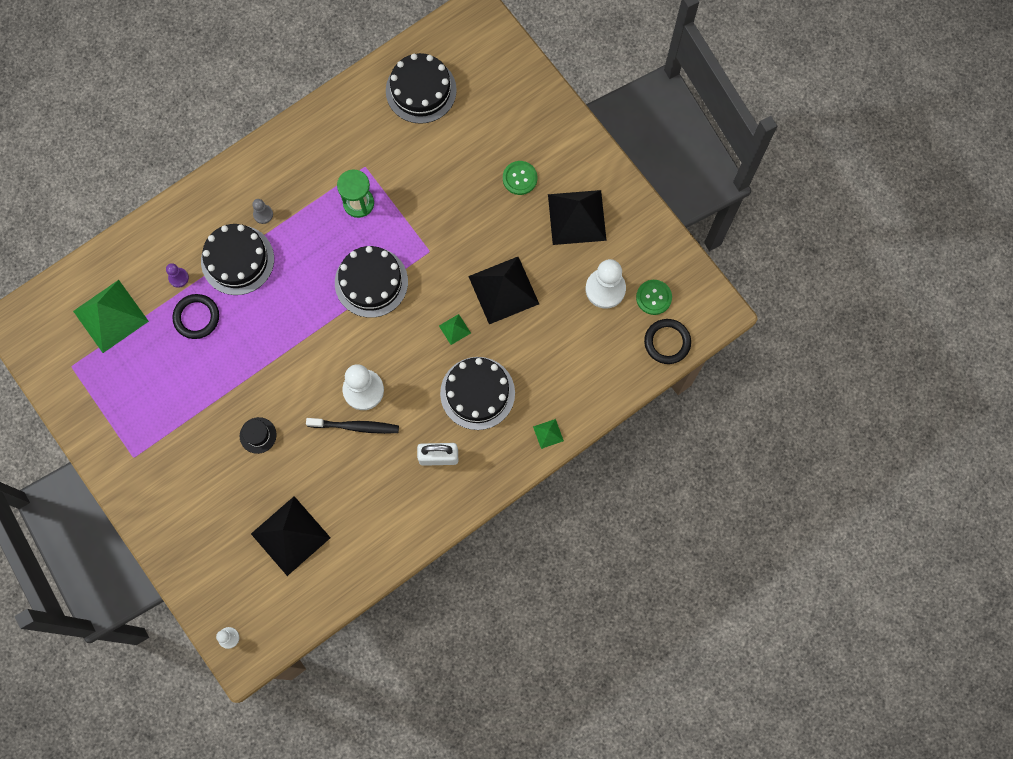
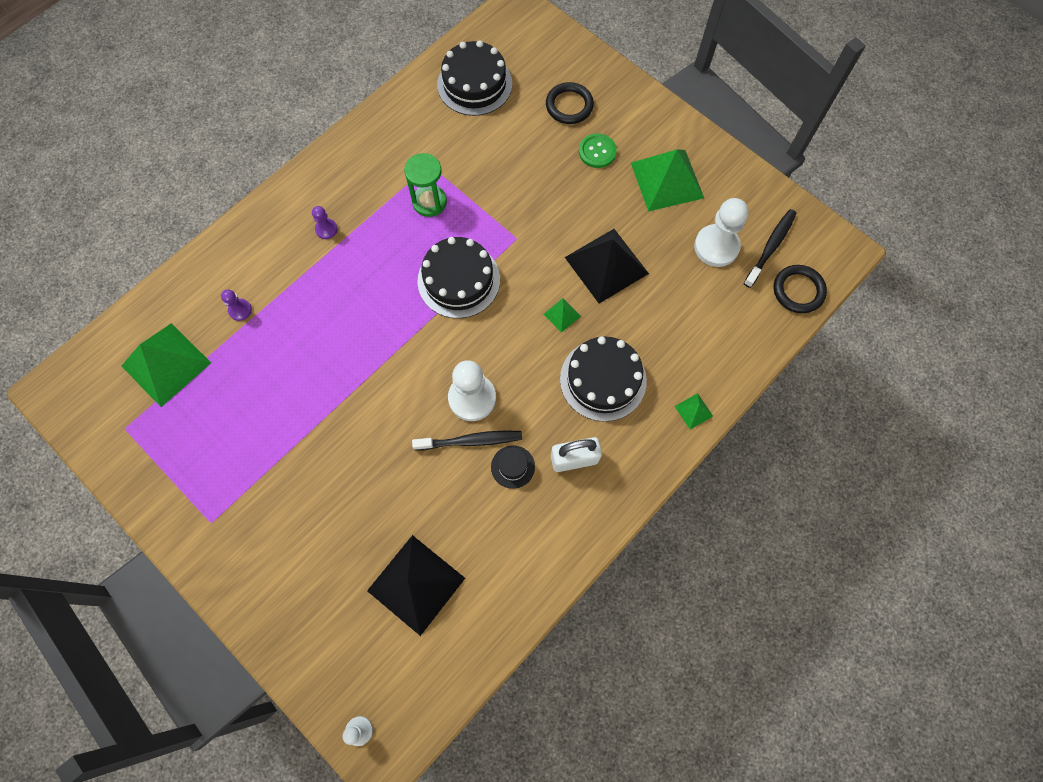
camera: 10 degrees left, 5 degrees down
(196, 317) = (266, 349): black ring -> black ring (569, 105)
(237, 260) = (305, 281): black cake -> none
(258, 435) = (357, 470): black hat -> black hat (512, 467)
(263, 214) = (326, 229): grey pawn -> purple pawn
(577, 217) = (667, 180): black pyramid -> green pyramid
(653, 297) = (770, 247): green button -> black toothbrush

